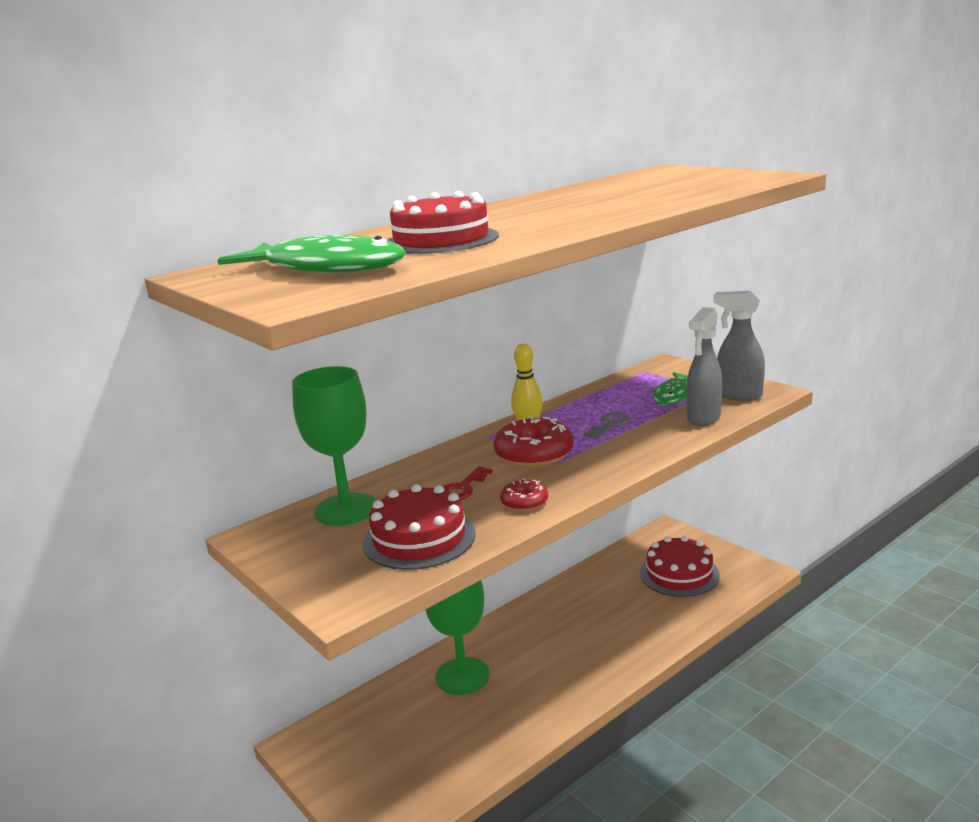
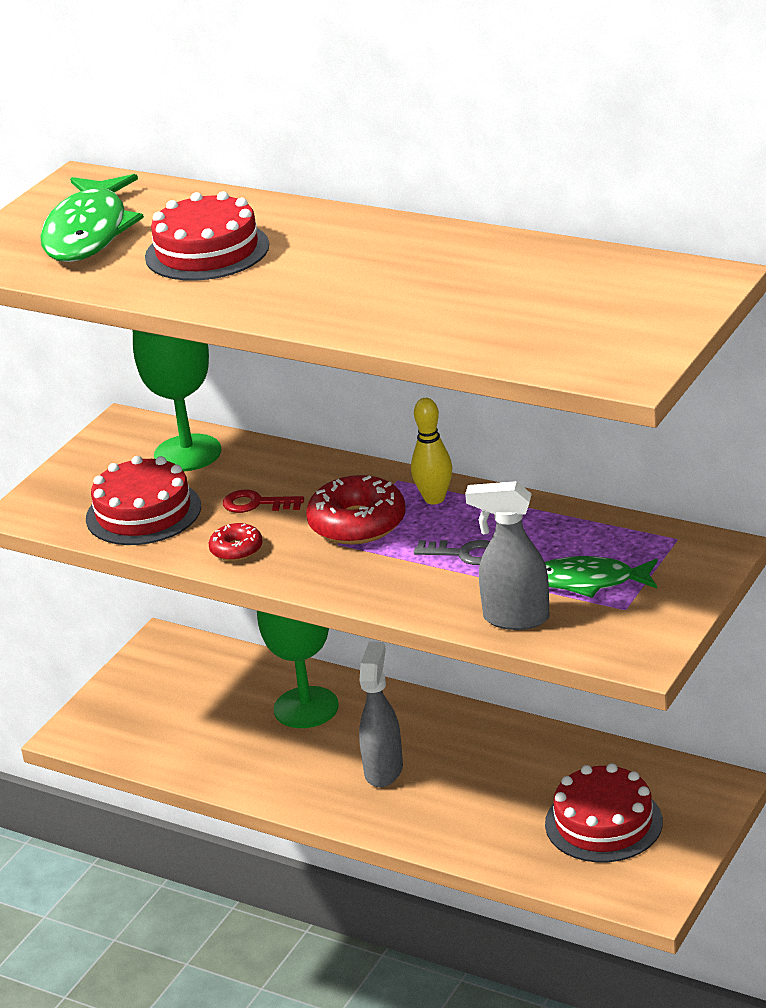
camera: 70 degrees right, 10 degrees up
(738, 395) = (612, 632): grey spray bottle -> grey spray bottle (384, 770)

